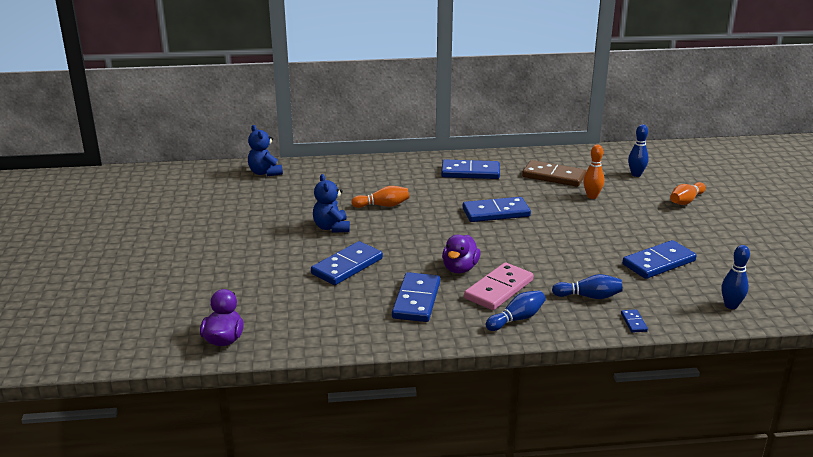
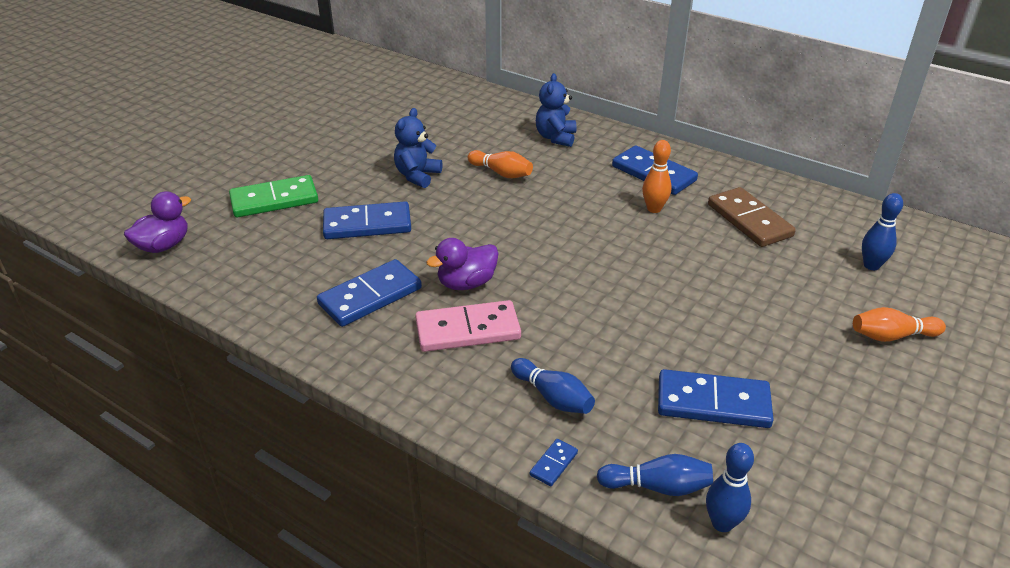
camera: 40 degrees right, 10 degrees up
(256, 280) = (274, 200): none -> green domino
(265, 173) = (448, 92): blue teddy bear -> blue teddy bear (555, 137)
(496, 213) = (607, 235): blue domino -> none
(516, 319) = (431, 377): blue bowling pin -> blue bowling pin (657, 486)
(592, 196) = (760, 268): orange bowling pin -> orange bowling pin (654, 209)

